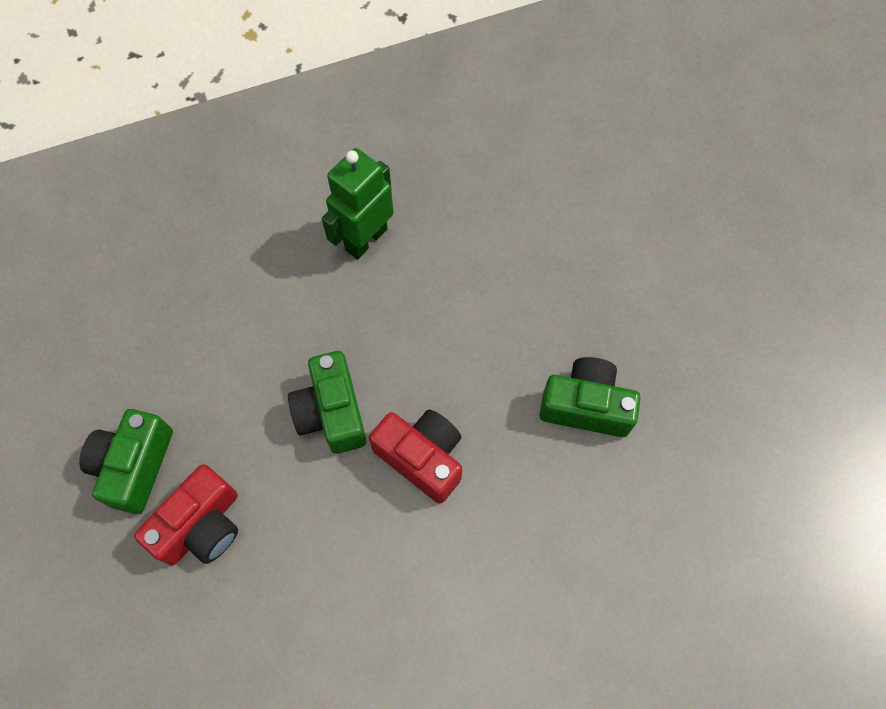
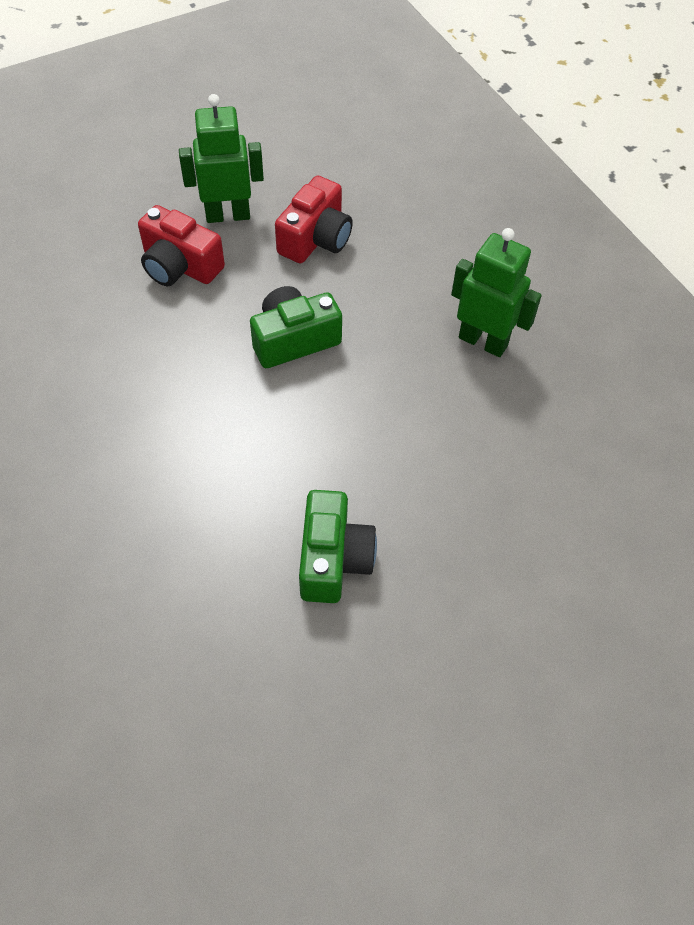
camera: 80 degrees right, 10 degrees down
(134, 465) = (228, 215): green camera -> green robot
(422, 457) = (258, 416): red camera -> red camera (316, 239)

